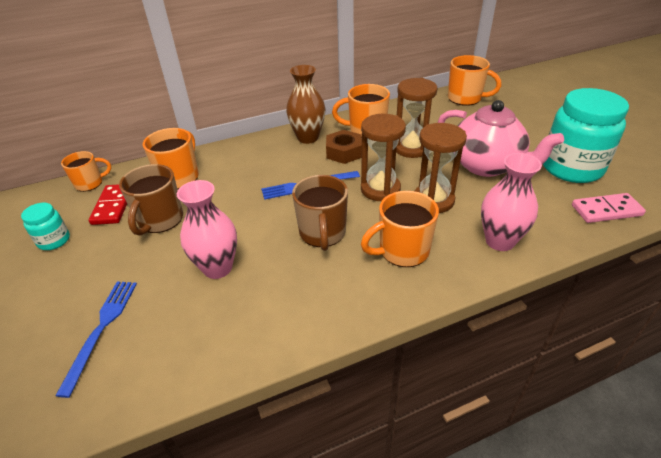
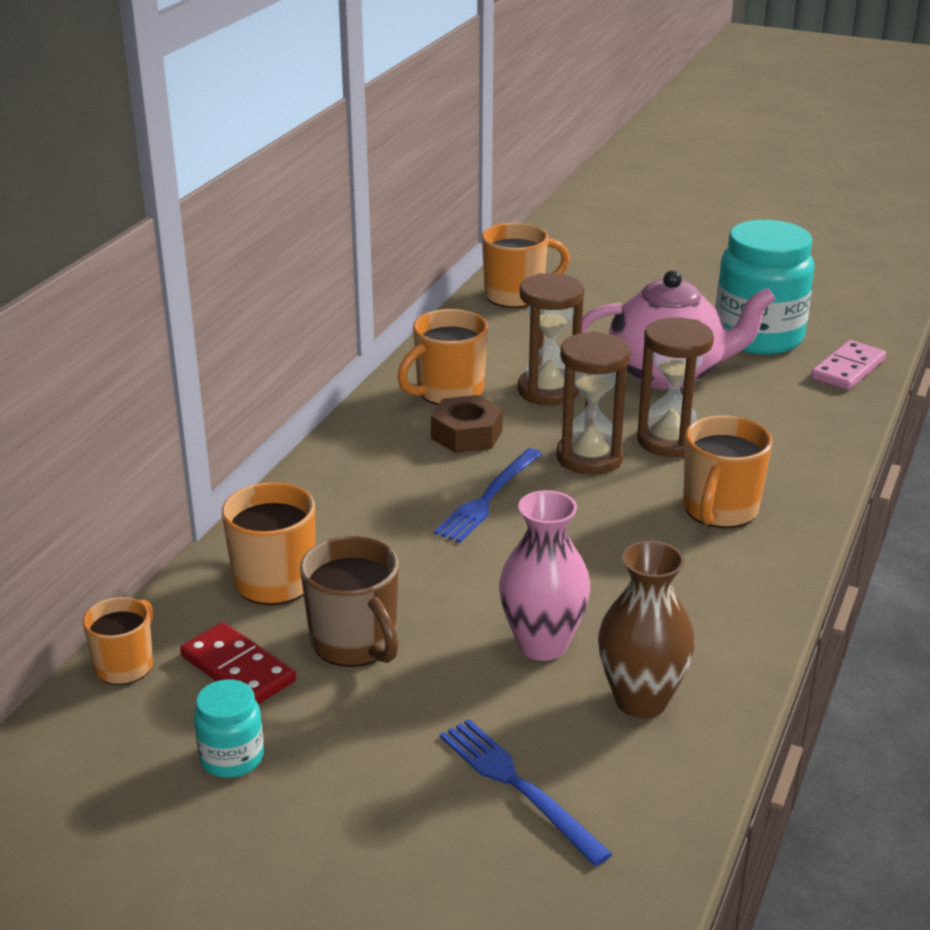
camera: 45 degrees left, 10 degrees down
(308, 138) = (380, 438): brown vase -> brown vase (641, 700)
(322, 233) = (603, 540): brown mug -> none
(499, 241) = (797, 449): pink vase -> none

